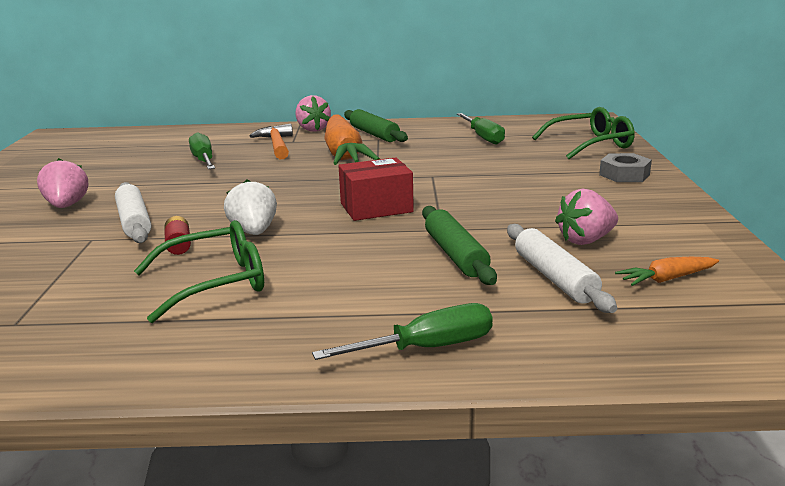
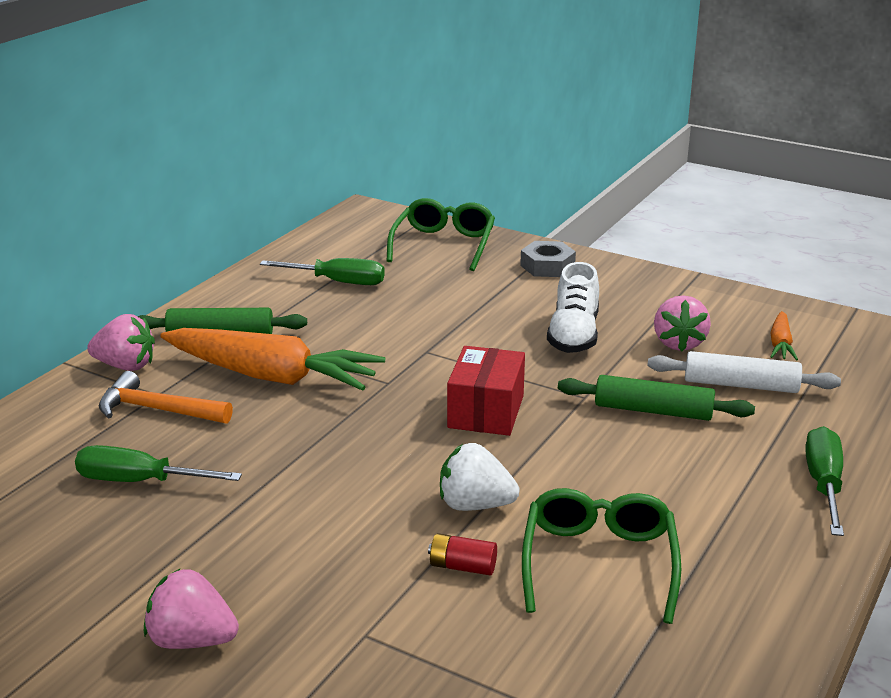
camera: 60 degrees left, 5 degrees up
(134, 222) = (339, 588): white rolling pin -> none
(530, 205) = (574, 335): none -> white shoe

